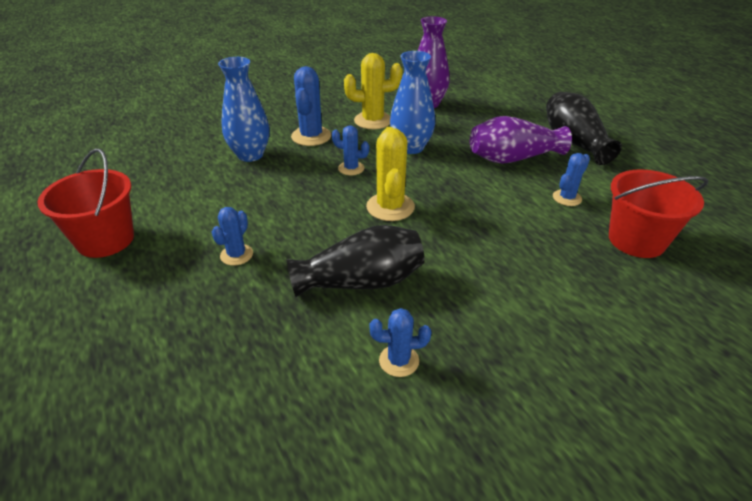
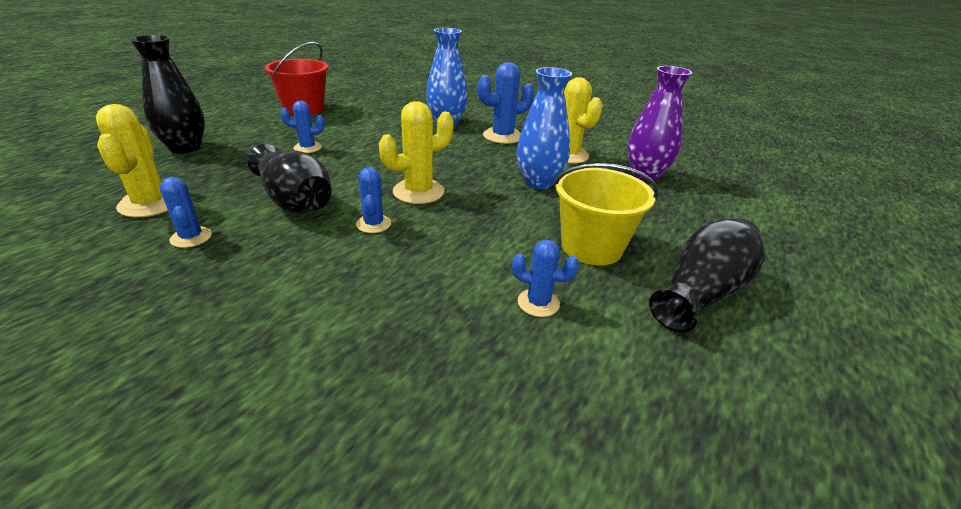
camera: 60 degrees right, 5 degrees down
(142, 359) = (185, 147): none -> black vase
(298, 394) = (150, 203): none -> yellow cactus
(351, 168) = (467, 162): blue cactus -> blue cactus (373, 224)
(513, 158) = (591, 247): purple vase -> yellow bucket
(636, 240) = (482, 385): red bucket -> none

